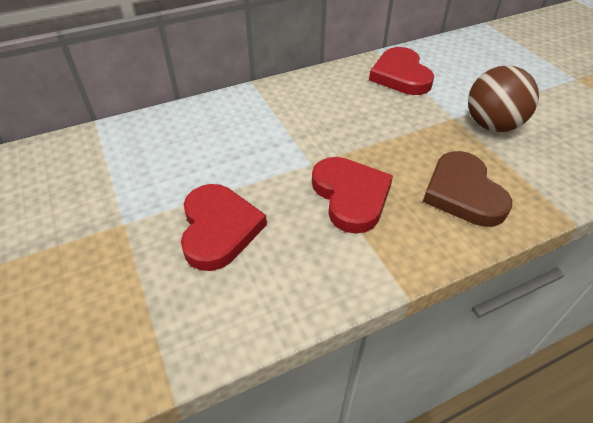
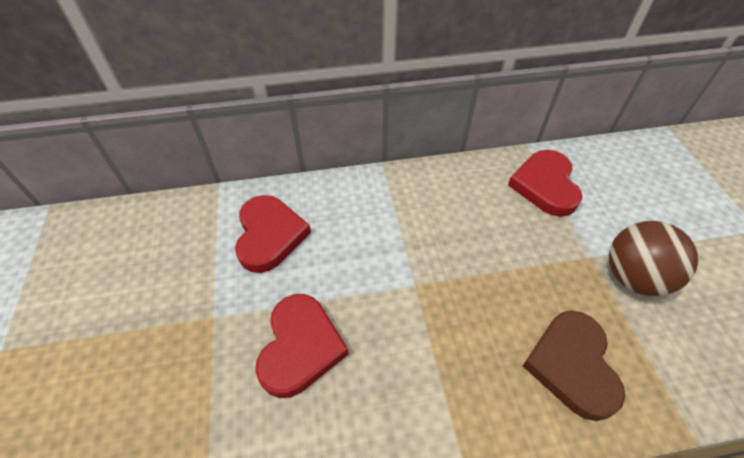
camera: 15 degrees right, 5 degrees up
(350, 196) = (445, 338): red heart -> red heart (269, 235)

